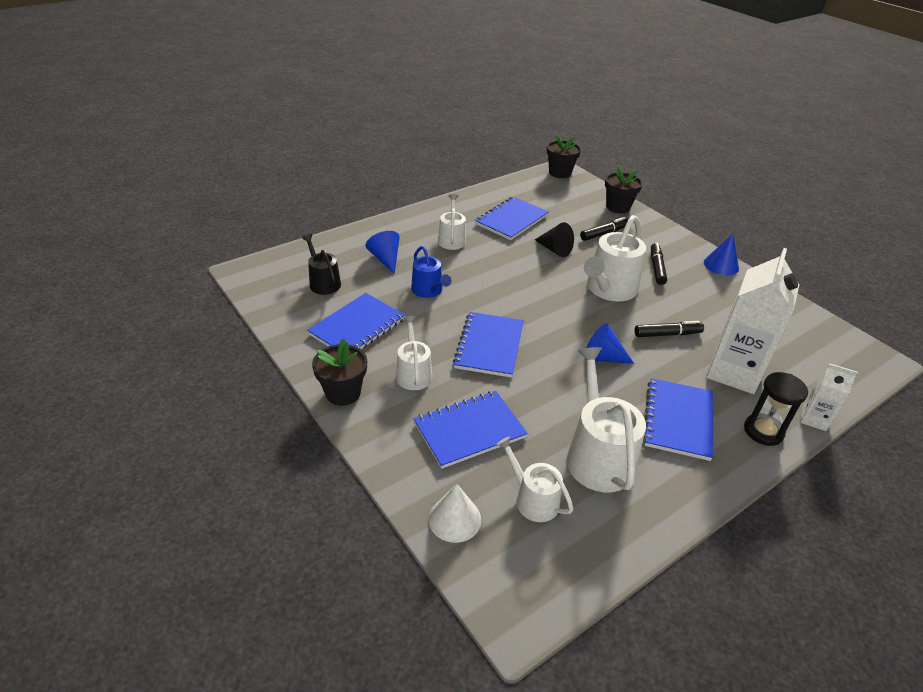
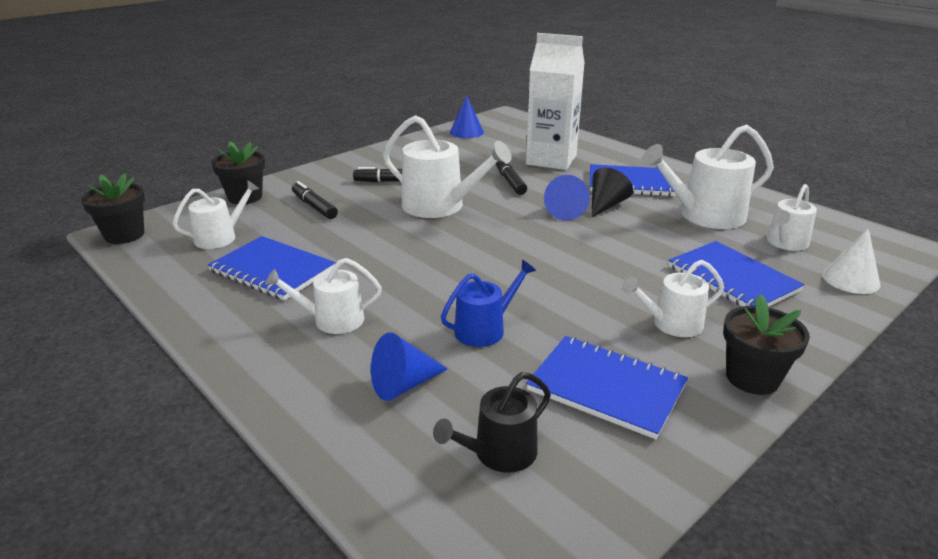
camera: 95 degrees left, 10 degrees down
(489, 346) = (585, 274): blue notebook -> none
(555, 250) = (357, 237): black cone -> black cone (606, 205)
(556, 201) = (220, 237): none -> white watering can
(721, 265) = (378, 153): blue cone -> blue cone (466, 132)
(763, 431) = (618, 155): black hourglass -> none
(813, 419) = (590, 140): white carton -> none

